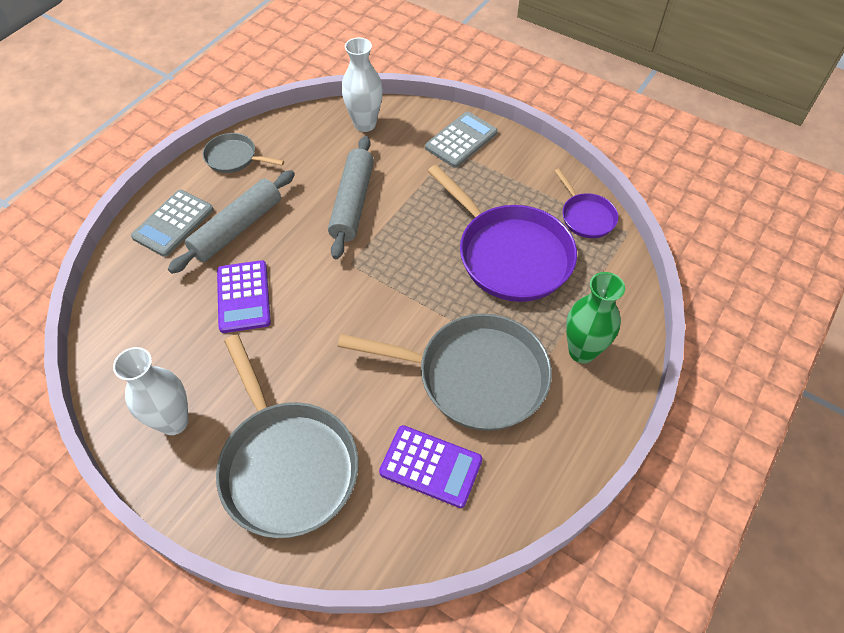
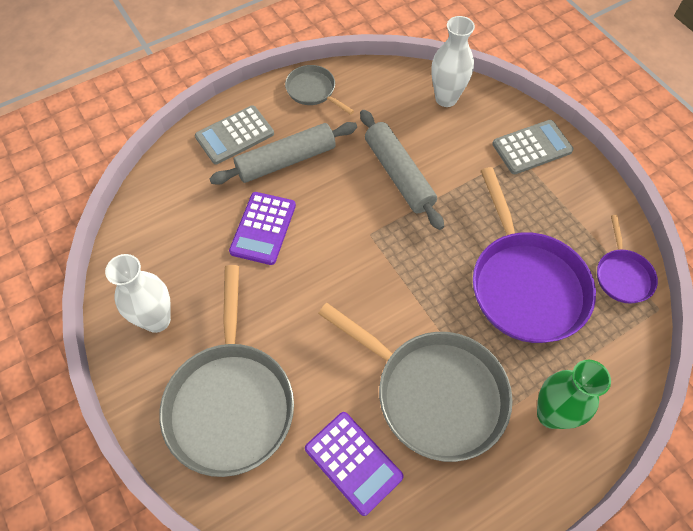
camera: 25 degrees right, 5 degrees up
(353, 203) = (399, 174): grey rolling pin -> grey rolling pin turned 60 degrees counterclockwise

